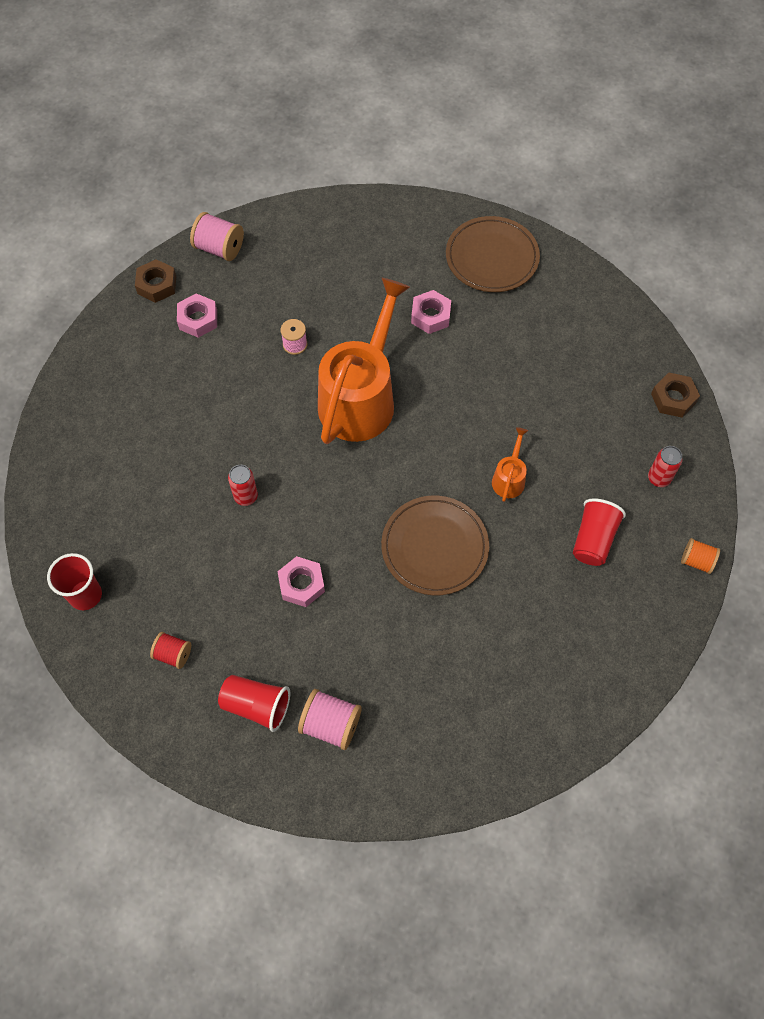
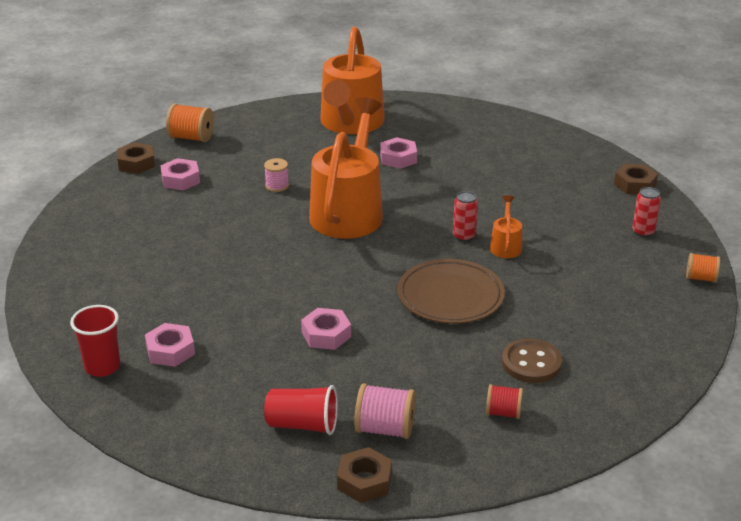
camera: 10 degrees left, 30 degrees down
(151, 583) = (170, 351): none -> pink nut
(173, 654) = (205, 398): red spool -> red spool (503, 413)
(219, 248) = (191, 138): pink spool -> orange spool
(246, 496) = (254, 283): red can -> red can (464, 236)
(298, 788) = (364, 481): none -> brown nut
(392, 247) = (350, 124): none -> orange watering can
(490, 658) = (531, 363): none -> brown button
(492, 258) = (441, 122): brown plate -> none
(593, 539) = (599, 275): red cup -> none

